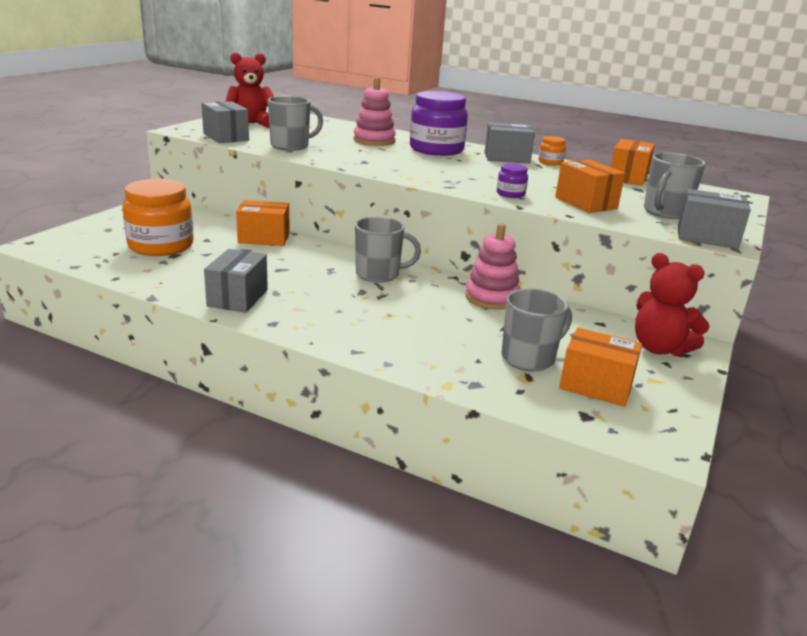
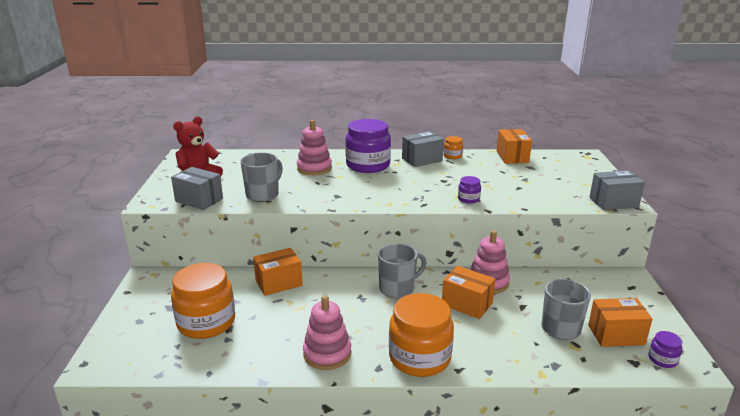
camera: 25 degrees left, 0 degrees up
(237, 298) = (327, 353): grey box -> pink stacking toy
(326, 329) = (419, 357): none -> orange jar
(586, 203) = (519, 192): orange box -> orange box (467, 304)
(631, 426) = (662, 359): none -> purple jar
(659, 348) = (616, 287): red teddy bear -> none
(665, 212) = (569, 186): grey mug -> none

